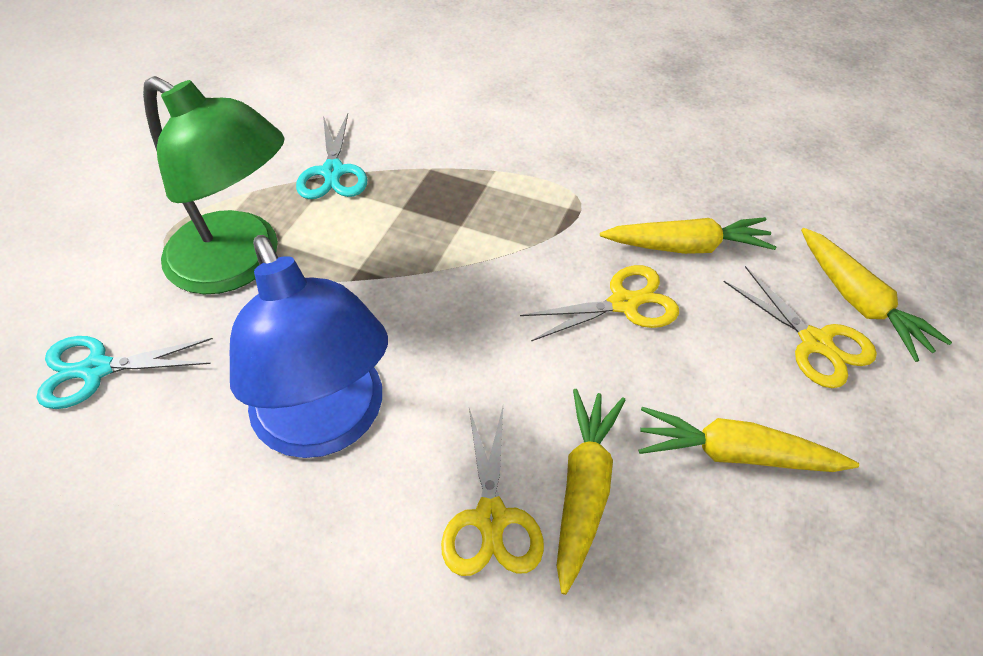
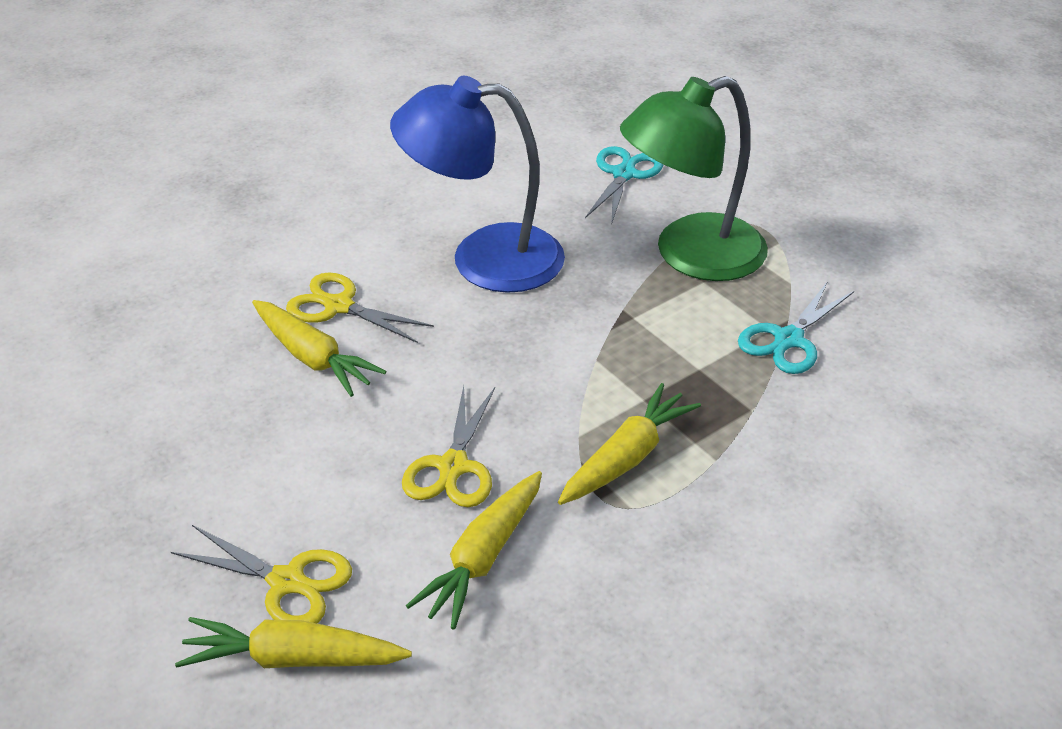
camera: 120 degrees right, 10 degrees down
(333, 172) = (788, 340): turquoise scissors -> turquoise scissors turned 75 degrees counterclockwise
(736, 454) = (252, 454): yellow carrot -> yellow carrot (626, 458)
(815, 342) = (287, 582): yellow scissors -> yellow scissors turned 150 degrees counterclockwise

